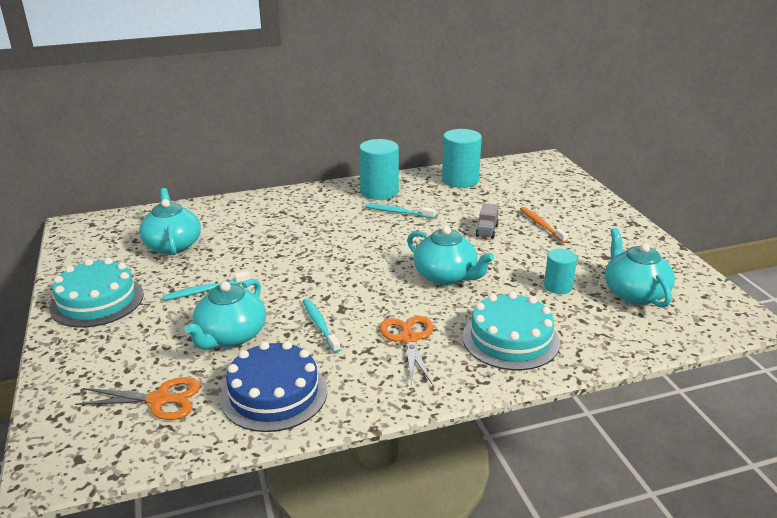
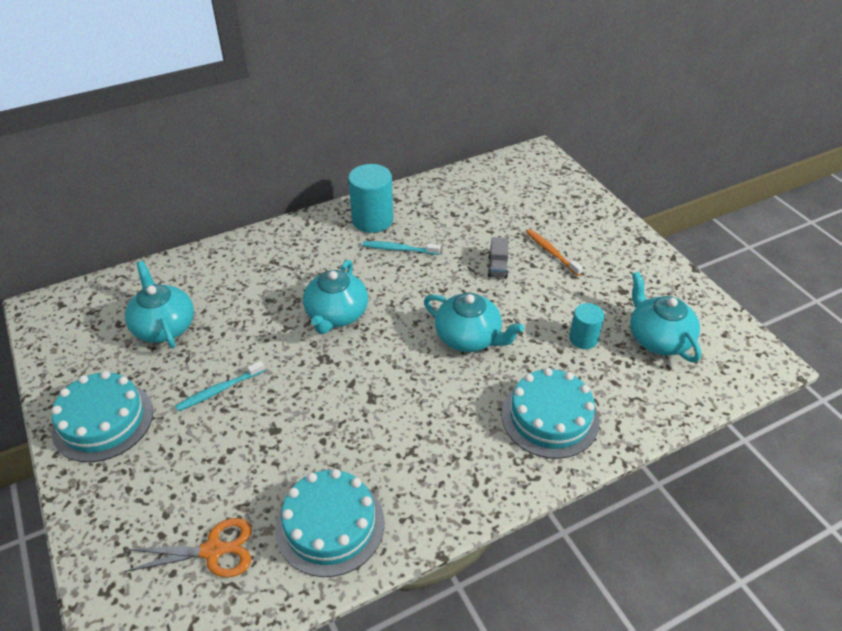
camera: 10 degrees left, 15 degrees up
(231, 336) = (264, 452): turquoise teapot -> turquoise teapot (336, 314)
(274, 394) = (330, 525): blue cake -> turquoise cake
(320, 325) = (354, 424): turquoise toothbrush -> none
(409, 339) = (449, 430): orange scissors -> none
(460, 180) = (455, 193): turquoise cylinder -> none

